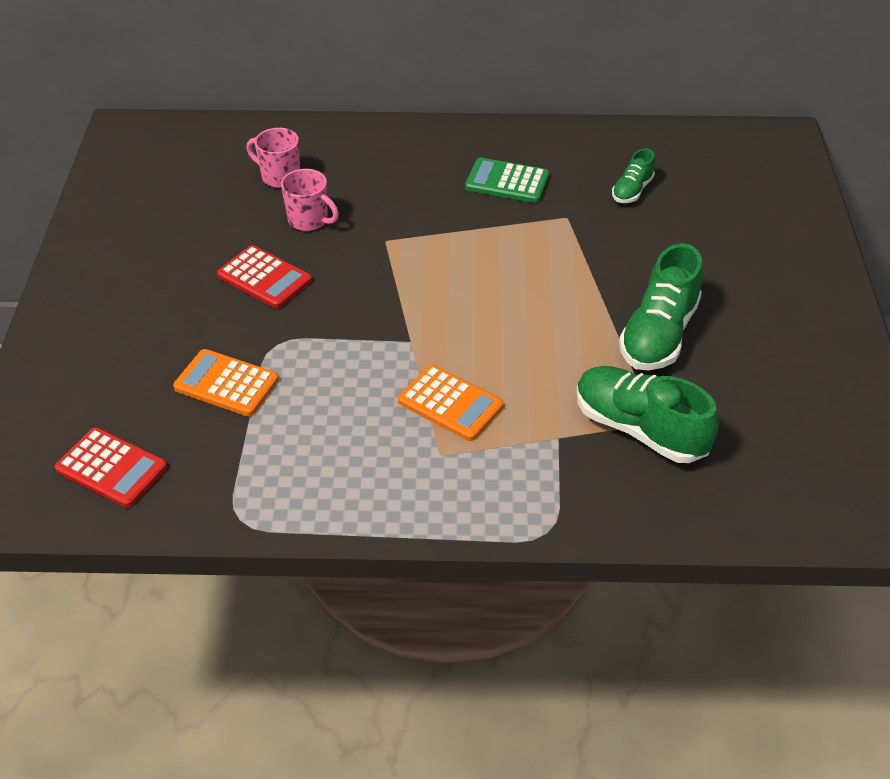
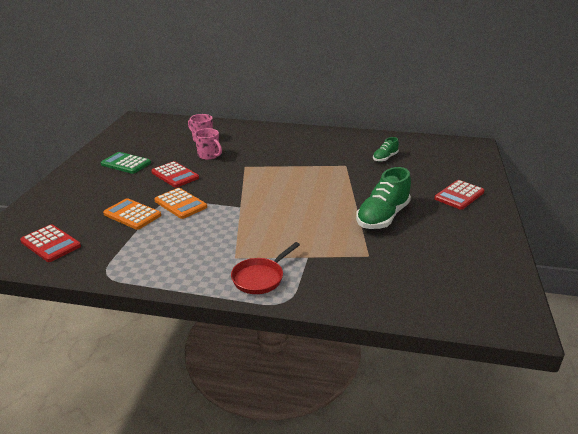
camera: 10 degrees right, 15 degrees down
(450, 404) = (250, 235): orange calculator -> orange calculator (180, 204)
(495, 491) = (260, 278): none -> red pan
(507, 182) = (318, 150): green calculator -> green calculator (126, 163)
(639, 429) = (358, 258): green shoe -> none
(775, 269) = (459, 195): none -> red calculator

